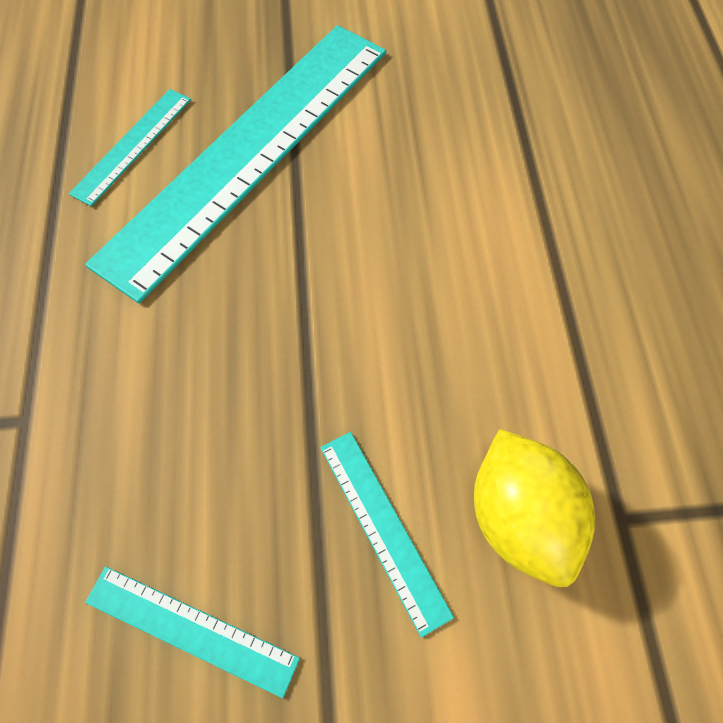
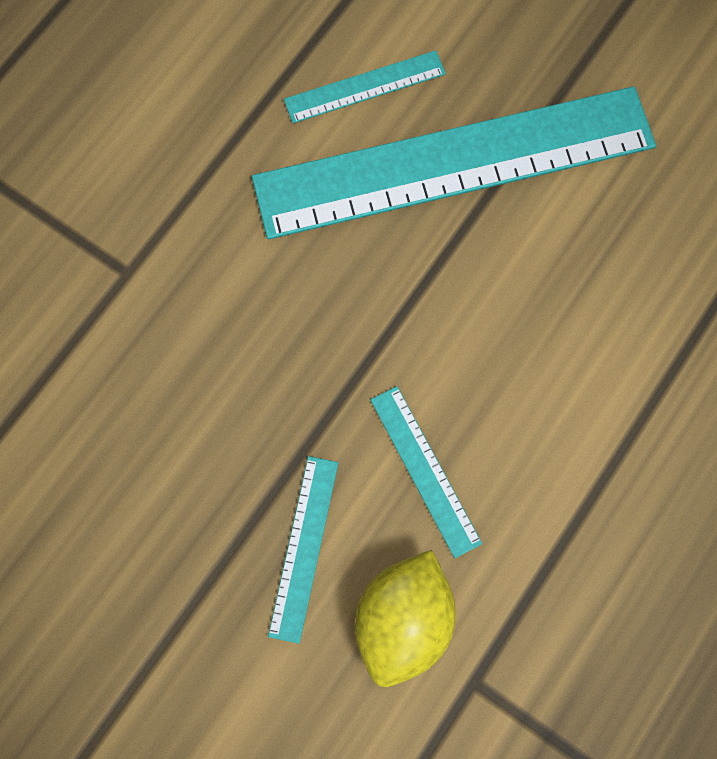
camera: 40 degrees right, 10 degrees up
(191, 629) = (131, 508): turquoise ruler -> turquoise ruler (425, 470)

